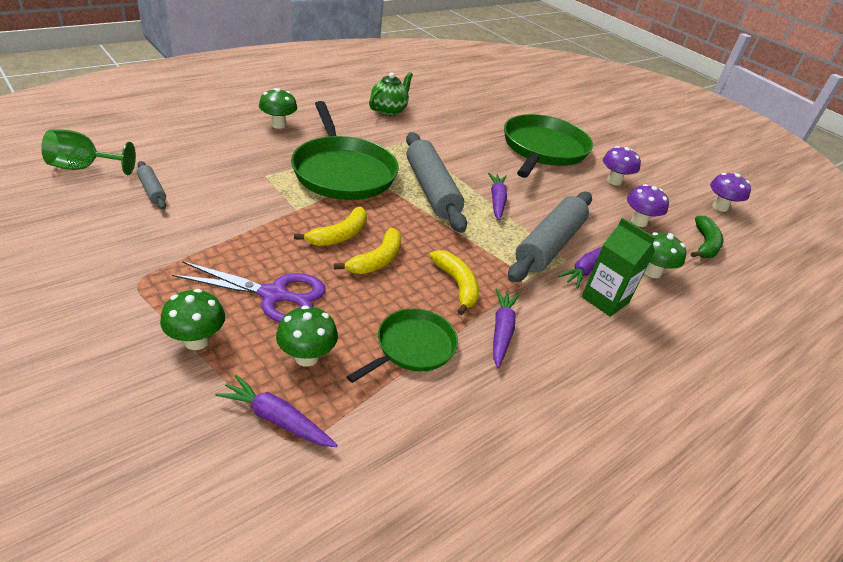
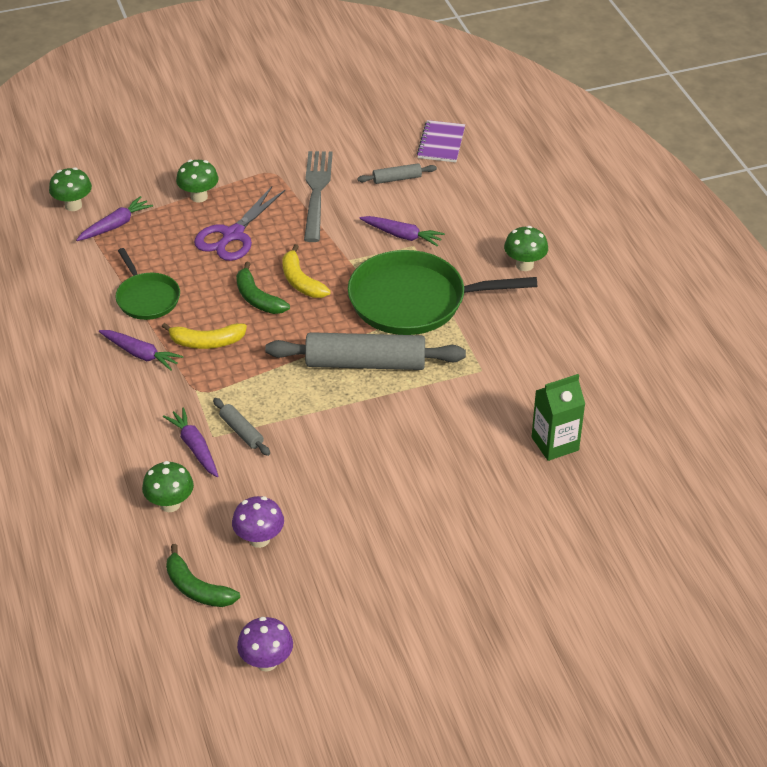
camera: 115 degrees right, 5 degrees up
(84, 168) = (441, 143): green goblet -> purple notebook
(180, 241) = (316, 192): none -> grey fork
(307, 357) = (161, 244): green mushroom -> green mushroom (73, 205)
(377, 260) = (257, 298): yellow banana -> green banana
(388, 110) = (567, 368): green teapot -> none
(497, 200) = (333, 414): purple carrot -> purple carrot (402, 235)
(543, 149) = (449, 507): green pan -> none
(549, 245) = (241, 431): grey rolling pin -> grey rolling pin, size x0.46
(605, 300) = (147, 442): green carton -> green carton (555, 444)
(614, 181) = (354, 557): purple mushroom -> none

